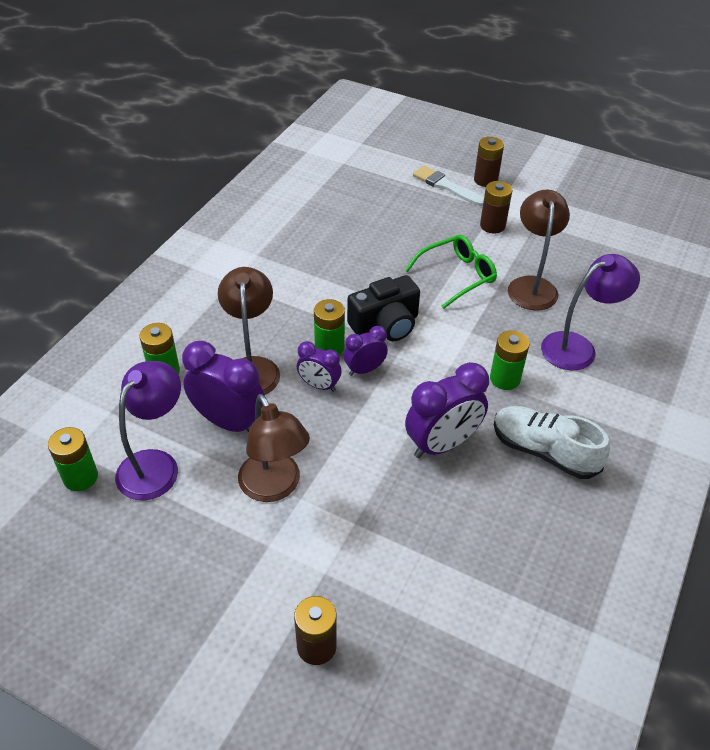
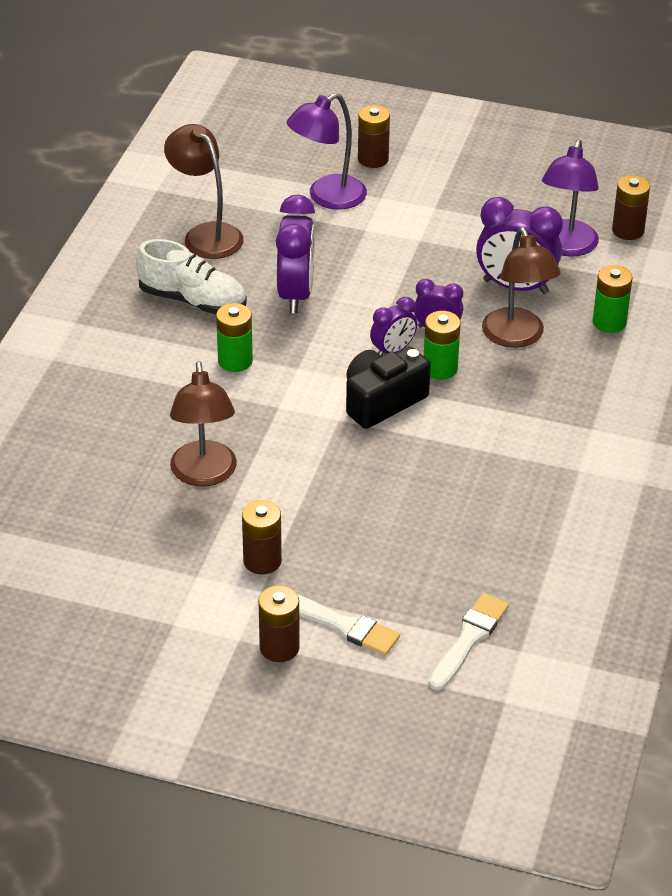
camera: 170 degrees right, 5 degrees down
(80, 477) = (628, 230): green battery -> brown battery
(274, 487) = (447, 244): brown lamp -> brown lamp (206, 234)
(371, 171) = (469, 639): none -> white brush
(442, 444) = (296, 294): purple clock -> purple clock turned 135 degrees clockwise
(457, 276) = (304, 475): green glasses -> none
(578, 347) = (149, 405): purple lamp -> purple lamp (327, 197)

